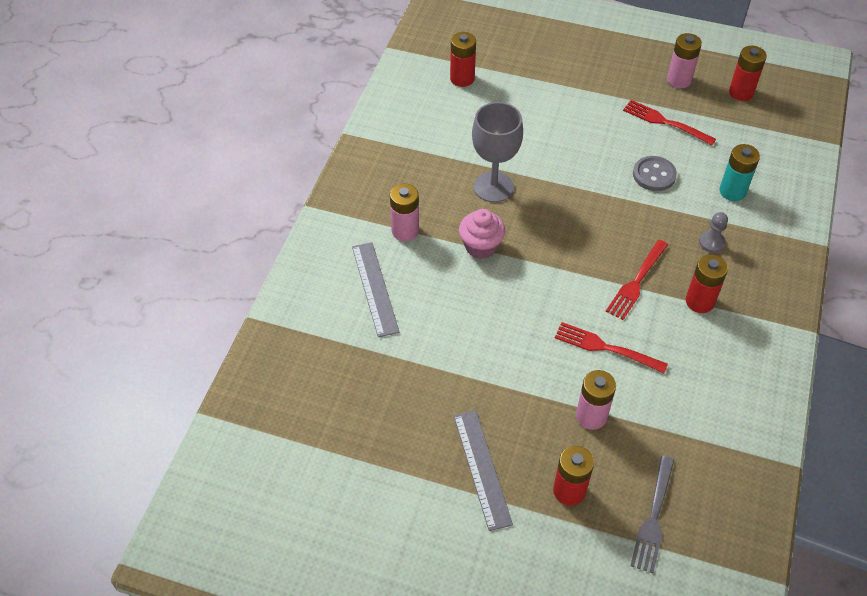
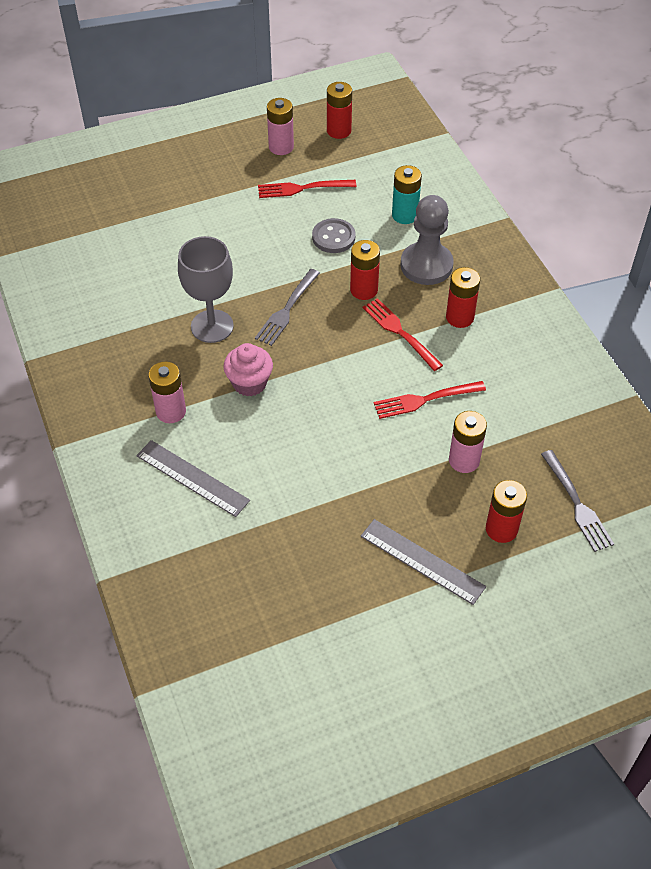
camera: 40 degrees left, 0 degrees up
(462, 79) = (93, 248): red battery -> red battery (364, 290)
(562, 209) = (287, 310): none -> grey fork
(636, 282) = (400, 332): red fork -> red fork turned 150 degrees clockwise
(711, 242) = (426, 265): grey pawn -> grey pawn, size x2.07

